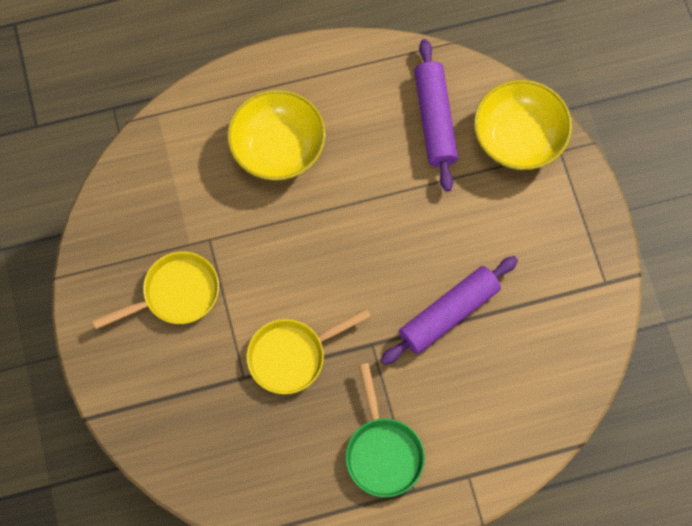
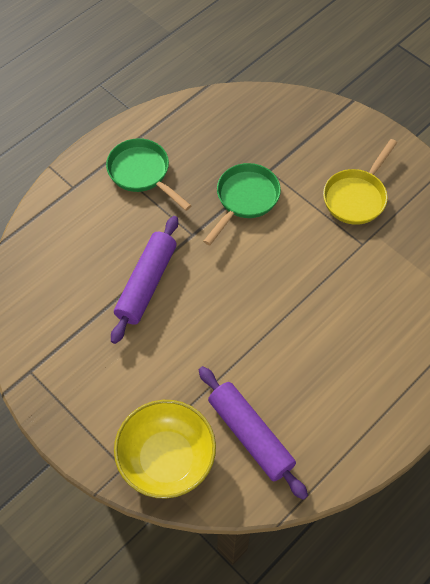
camera: 150 degrees right, 10 degrees down
(278, 149) = (363, 338): yellow bowl -> none
(292, 356) = (245, 199): yellow pan -> green pan

